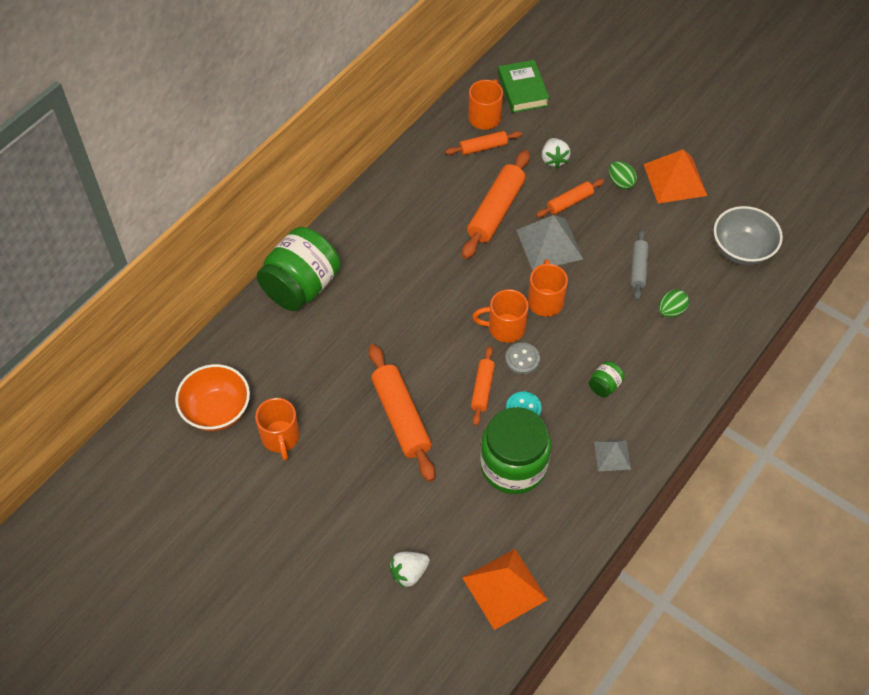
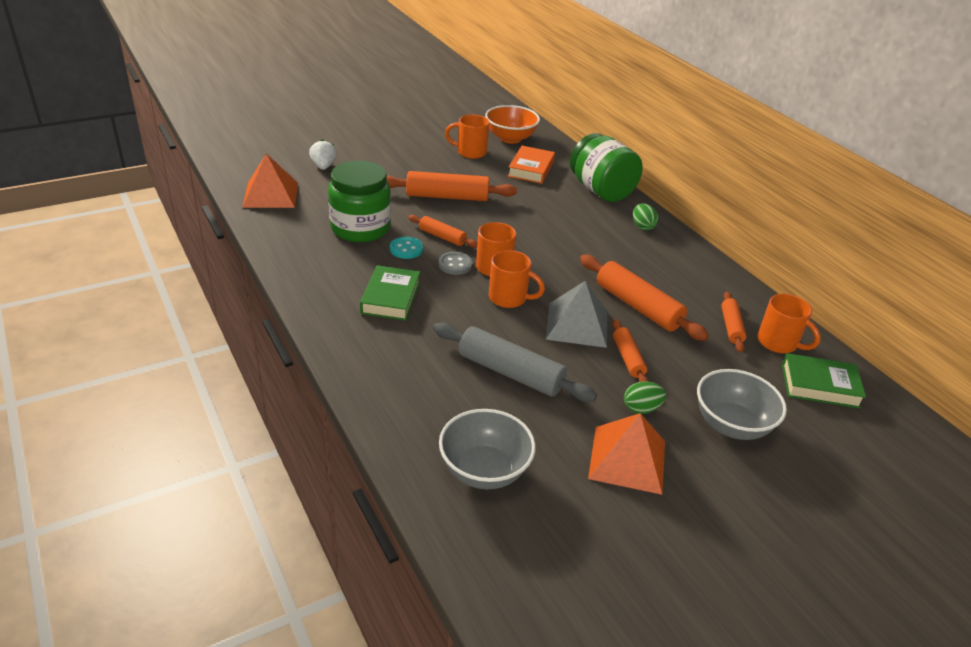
camera: 110 degrees right, 20 degrees down
(288, 363) = (531, 169): none -> orange book
(554, 159) = (697, 370): white strawberry -> none
(601, 132) = (731, 425): none -> grey bowl
(604, 386) = (391, 298): green jar -> green book
(612, 455) = (321, 276): grey pyramid -> none
(638, 268) = (510, 372): grey rolling pin -> grey rolling pin, size x1.77
(671, 311) = (440, 373): green egg -> green egg (642, 227)

